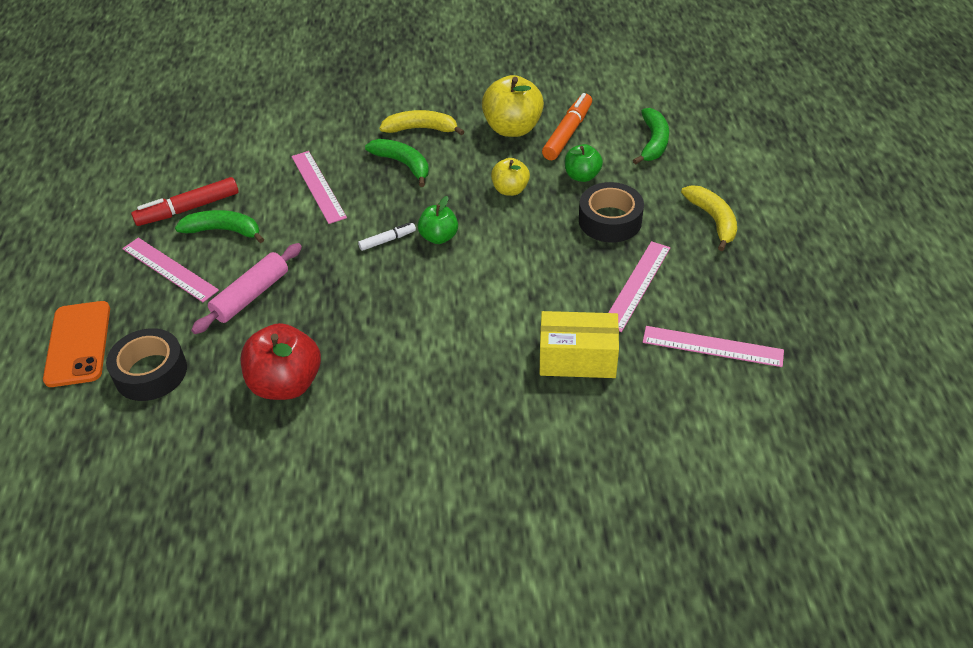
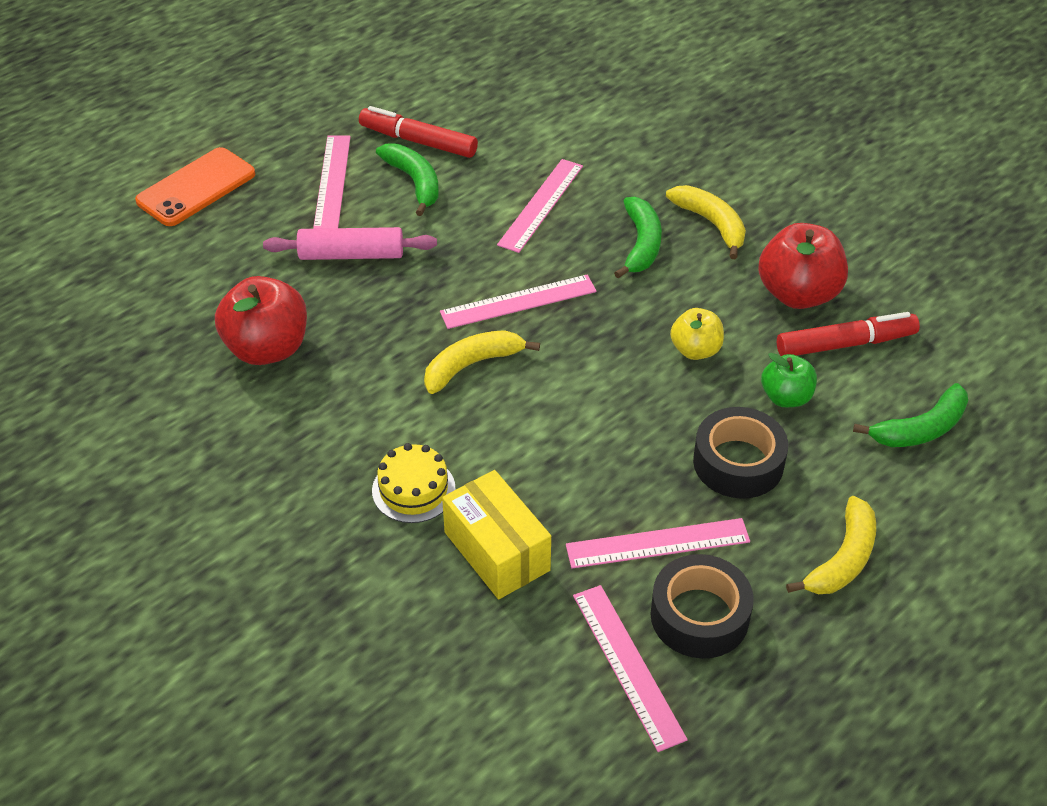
camera: 50 degrees right, 0 degrees up
(151, 372) = (204, 253): black tape -> black tape (699, 616)
(387, 240) = (518, 301): white marker -> pink ruler
(416, 289) = (472, 365): none -> yellow banana
(439, 237) = (563, 337): green apple -> none
(490, 372) = (413, 489): none -> yellow cake
(512, 128) = (798, 294): yellow apple -> red apple
(567, 133) = (845, 344): orange marker -> red marker

